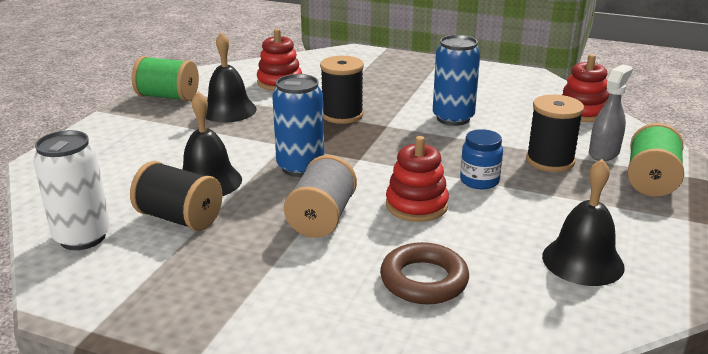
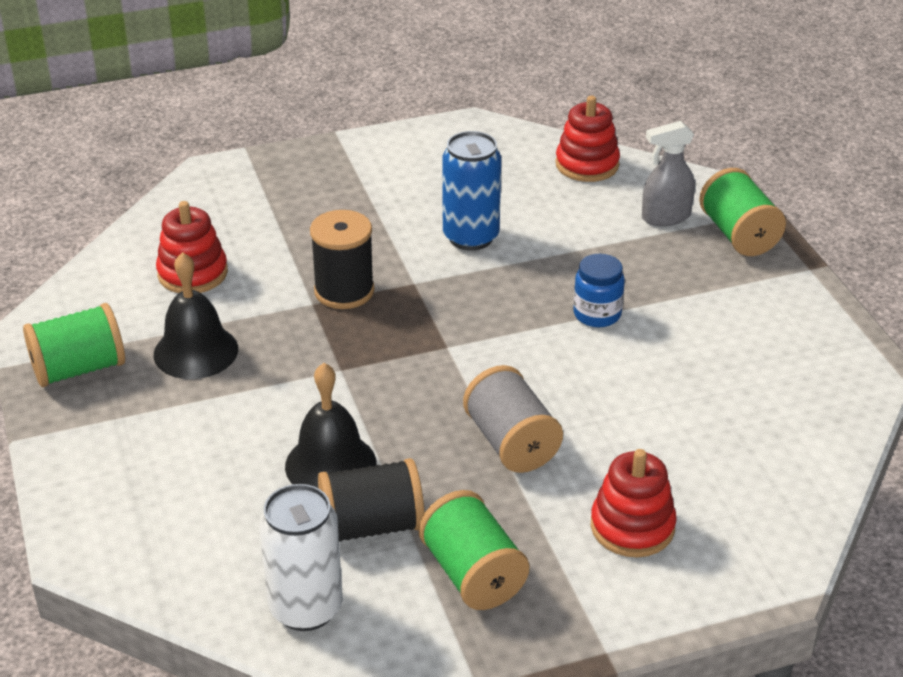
camera: 40 degrees left, 10 degrees up
(190, 270) = (472, 574): none -> green spool
(300, 167) = (402, 391): blue can -> none
(416, 205) = (577, 377): red stacking toy -> red stacking toy (632, 527)
(424, 280) = (683, 457): brown ring -> none
(550, 161) = (630, 253): black spool -> none
(582, 261) = (778, 363): black bell -> none
(604, 153) = (665, 217): grey spray bottle -> grey spray bottle turned 105 degrees counterclockwise

